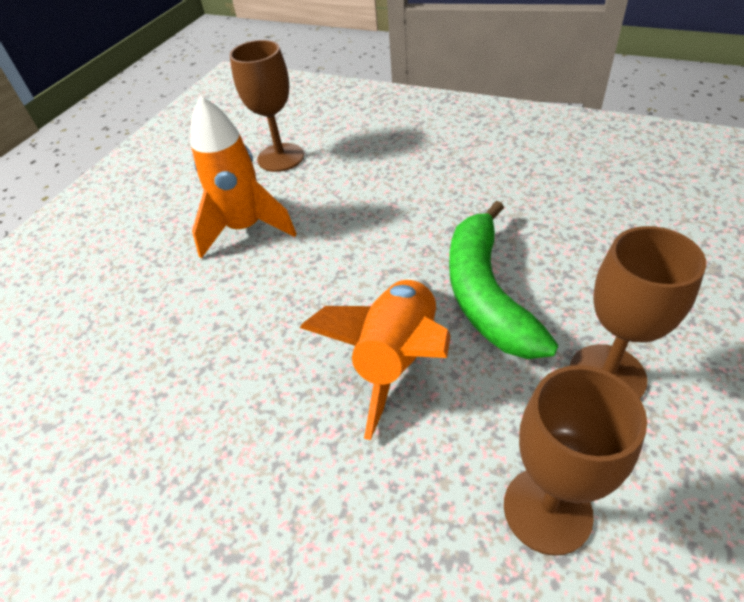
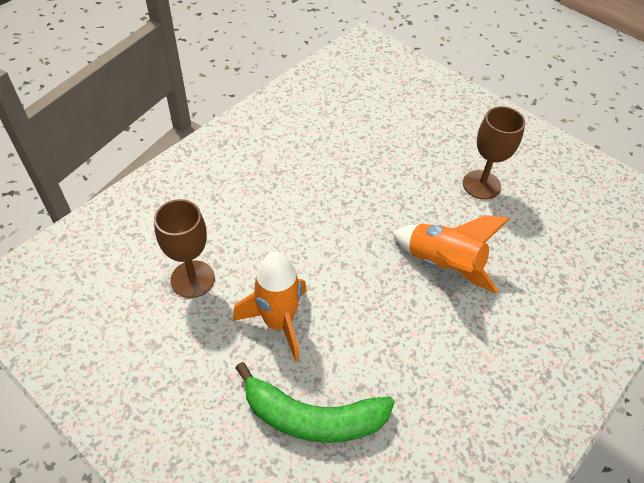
camera: 80 degrees left, 5 degrees up
(486, 293) = (409, 208): green banana -> green banana (313, 417)
(547, 510) = (546, 237): brown goblet -> none

